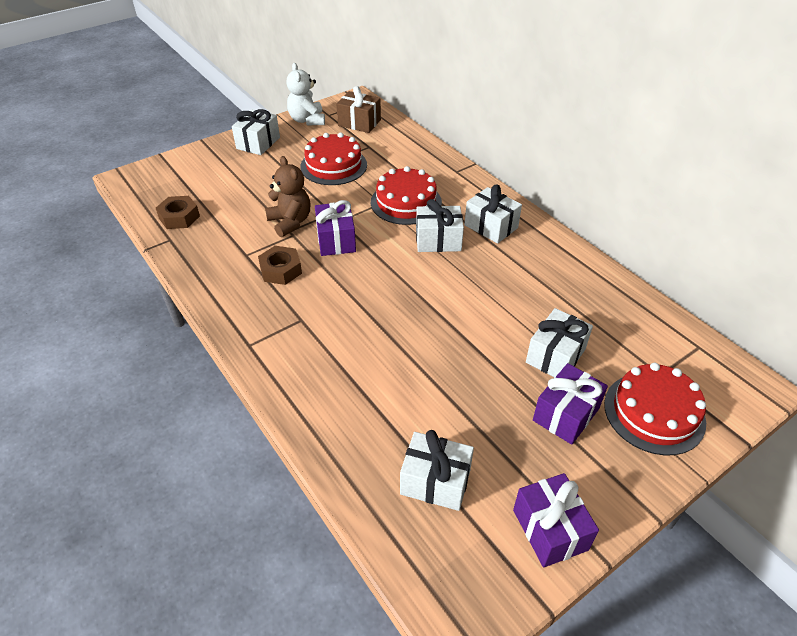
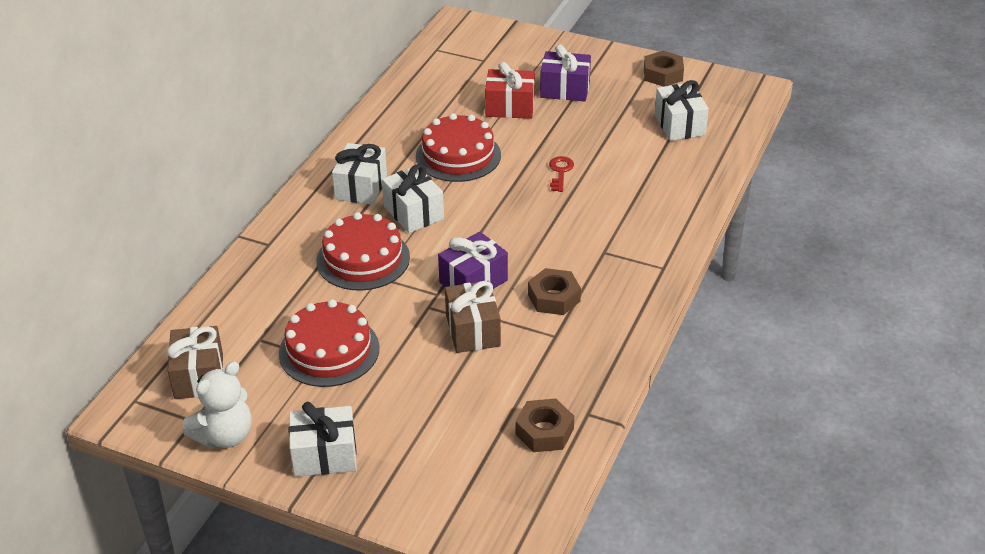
camera: 120 degrees left, 5 degrees down
(290, 222) = (472, 330): brown teddy bear -> brown gift
(426, 343) = (560, 172): none -> red key
(550, 529) = (663, 74): purple gift -> brown nut
(555, 356) = (510, 107): white gift -> red gift
(654, 413) = (525, 56): red cake -> red cake (458, 155)

